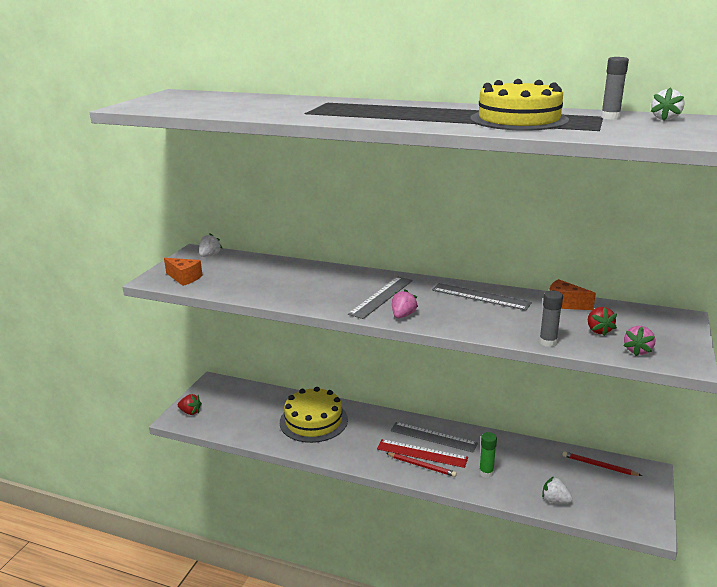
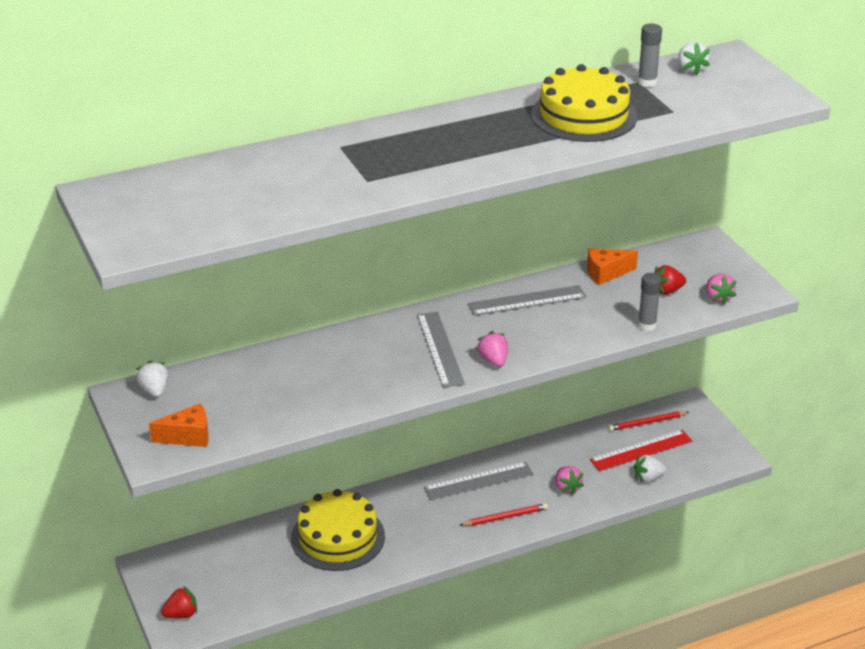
camera: 45 degrees left, 10 degrees up
(422, 453) = (489, 504): red ruler -> red ruler (641, 450)
(486, 472) = (567, 488): green glue stick -> pink strawberry
(598, 330) = (667, 291): red strawberry -> red strawberry turned 120 degrees clockwise

